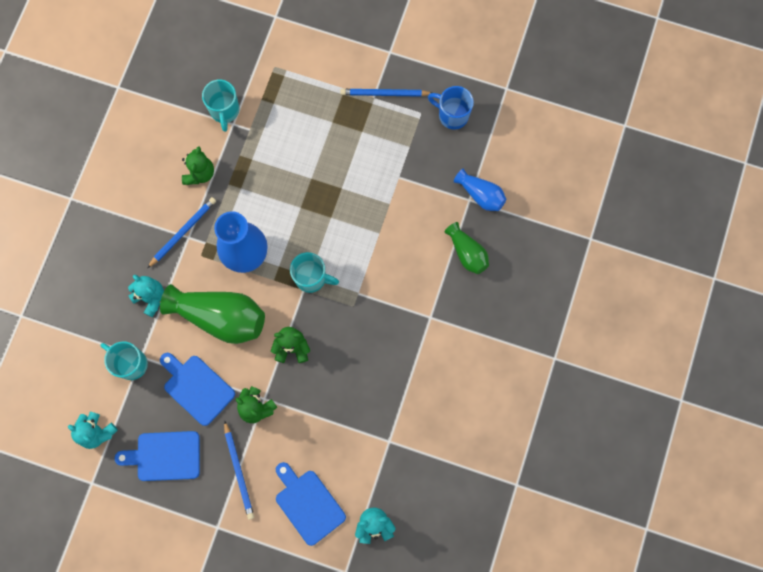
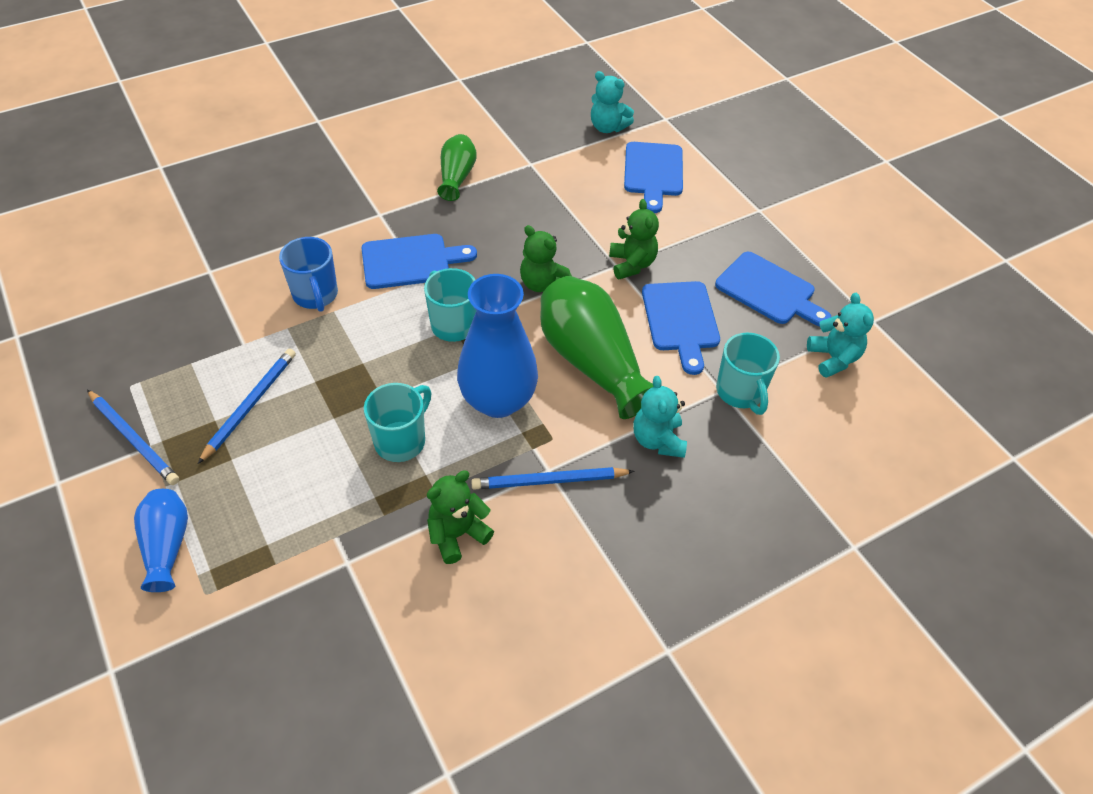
camera: 140 degrees left, 25 degrees down
(224, 111) = (337, 590): turquoise mug -> turquoise mug (401, 441)
(239, 471) = (699, 232): blue pencil -> blue pencil (250, 405)
(376, 299) = (411, 261): none -> blue cutting board
(452, 115) = (105, 356): blue mug -> blue mug (316, 295)
(467, 253) = (276, 234): green vase -> green vase (456, 177)
(480, 195) = (193, 267): blue vase -> blue vase (167, 545)

